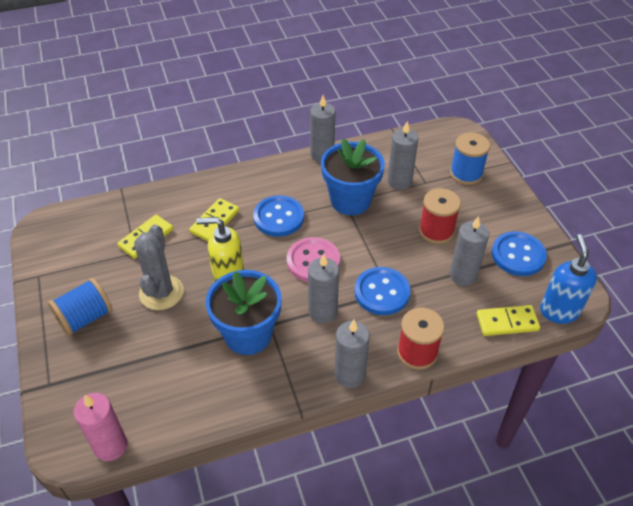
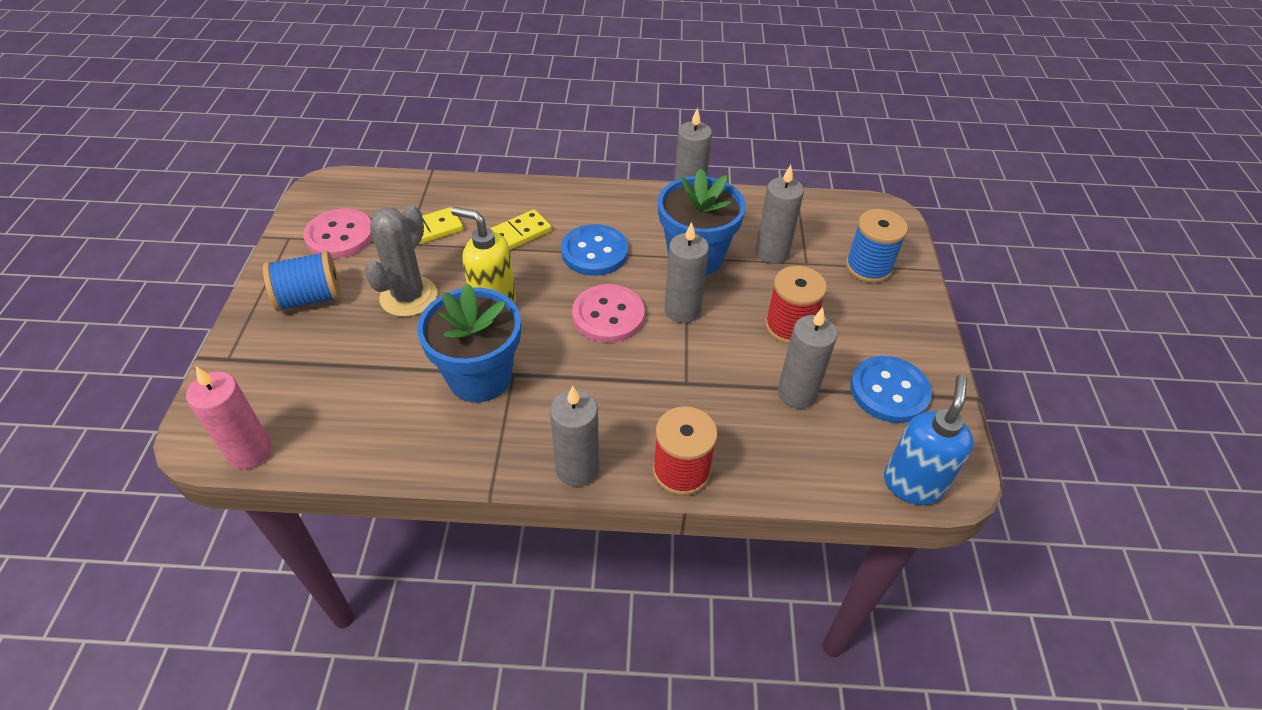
camera: 20 degrees right, 0 degrees up
(79, 262) = (340, 236): none -> pink button
(323, 312) = (586, 380): grey candle -> grey candle (682, 310)
(382, 292) = (675, 380): blue button -> none
(507, 322) = (828, 474): yellow domino -> none

